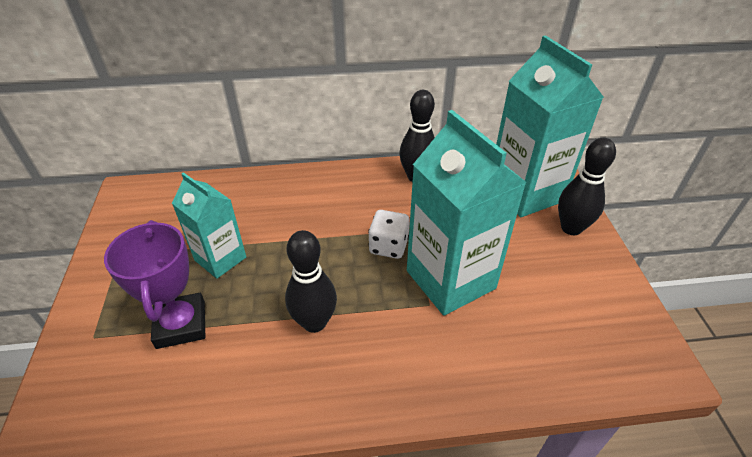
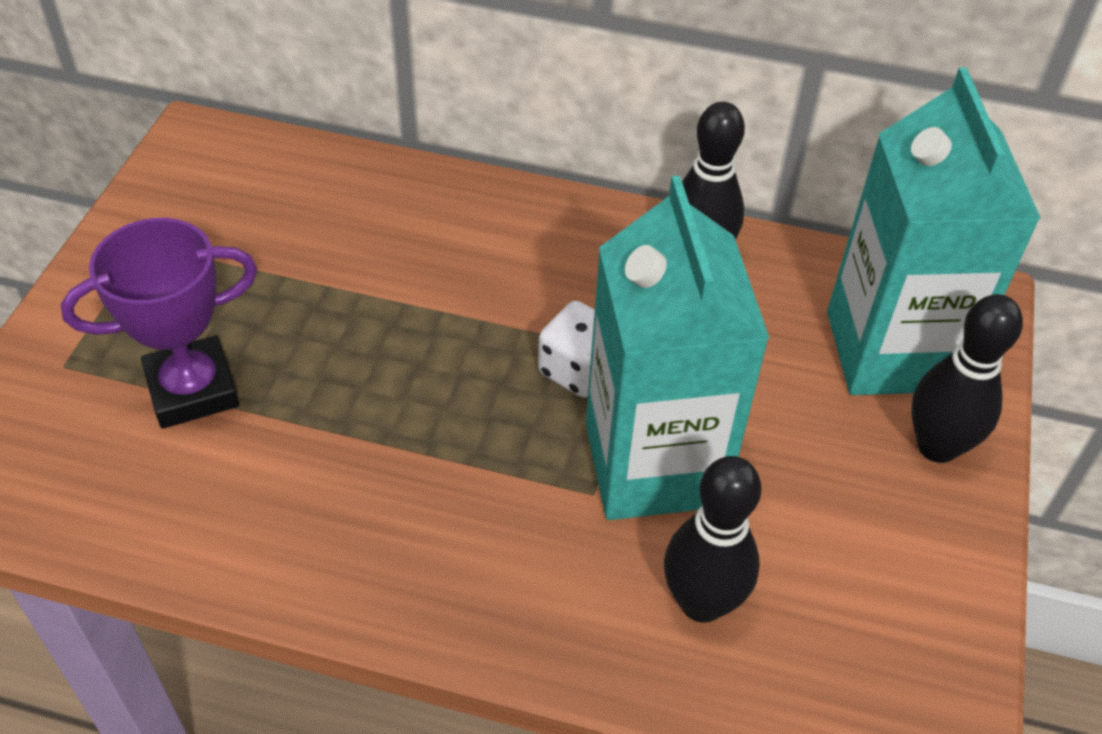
camera: 20 degrees right, 5 degrees up
(181, 324) = (192, 390): purple trophy -> purple trophy turned 60 degrees clockwise
(220, 259) = (294, 302): turquoise carton -> none
(314, 322) = (392, 457): black bowling pin -> black bowling pin (702, 602)

